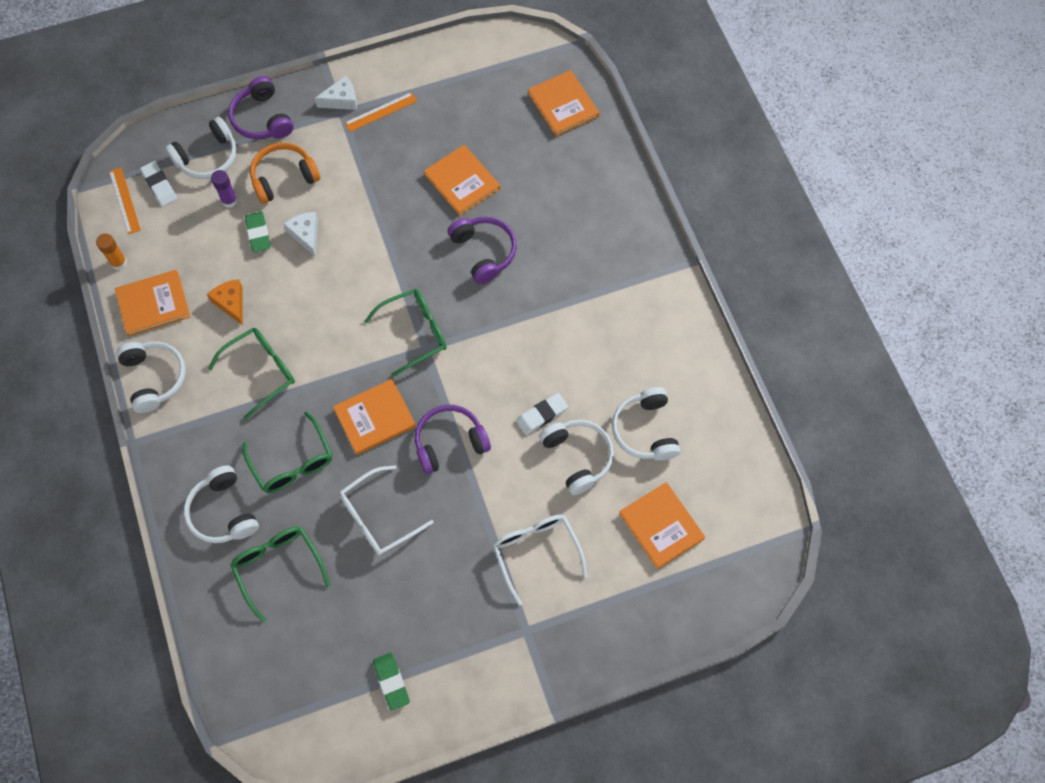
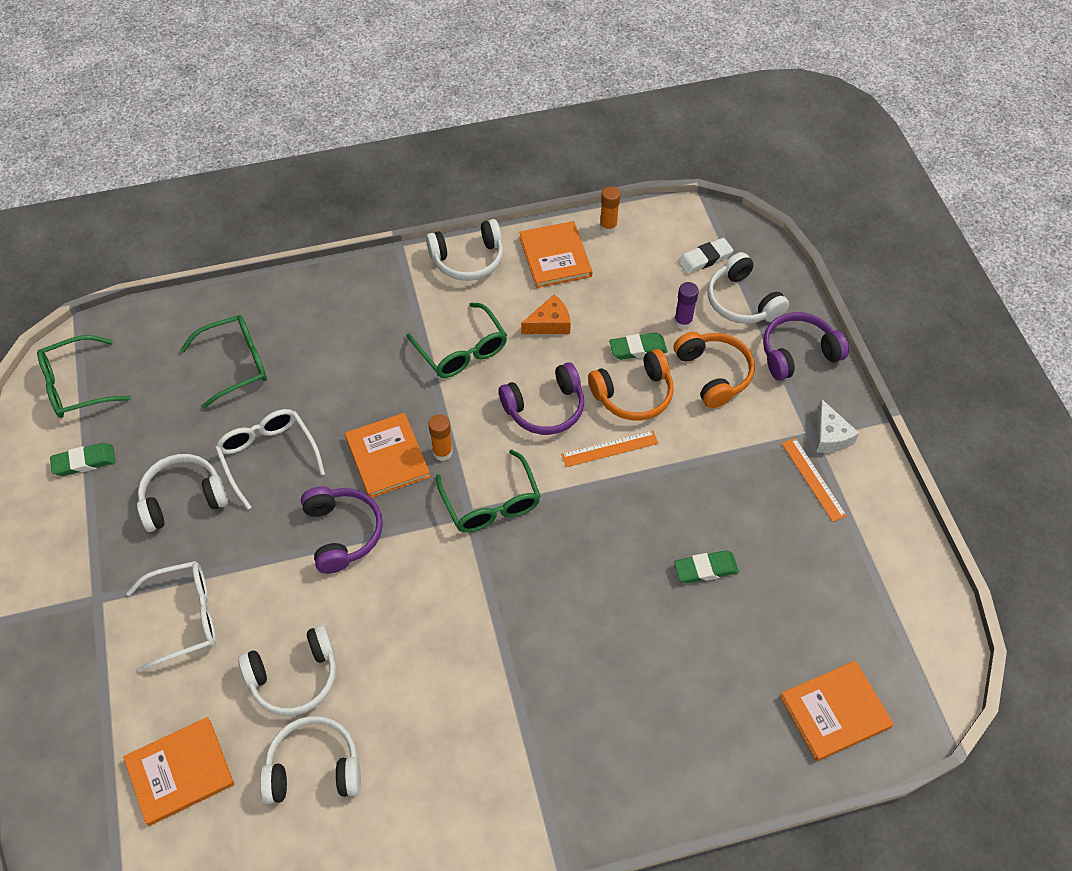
camera: 95 degrees right, 10 degrees down
(124, 200) = (685, 229): orange ruler -> orange ruler (609, 448)
(223, 512) = (307, 318): white headphones -> white headphones (183, 498)
(292, 462) = (350, 378): green glasses -> green glasses (77, 385)
(306, 235) = (634, 395): white cheese -> orange headphones
(368, 375) = (442, 452): none -> orange glue stick
(462, 182) = (705, 569): orange book -> green eraser
(484, 252) = (598, 588): purple headphones -> purple headphones (545, 408)
(542, 415) = (358, 639): white eraser -> none

